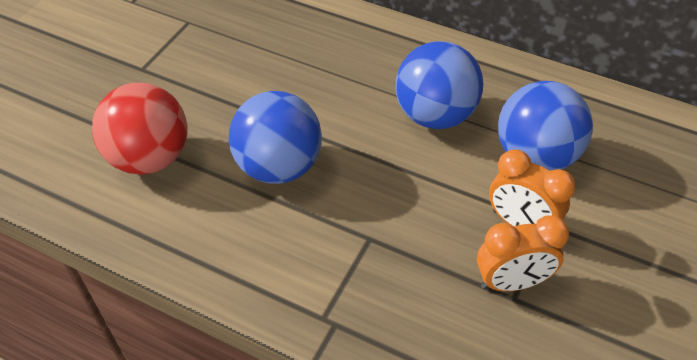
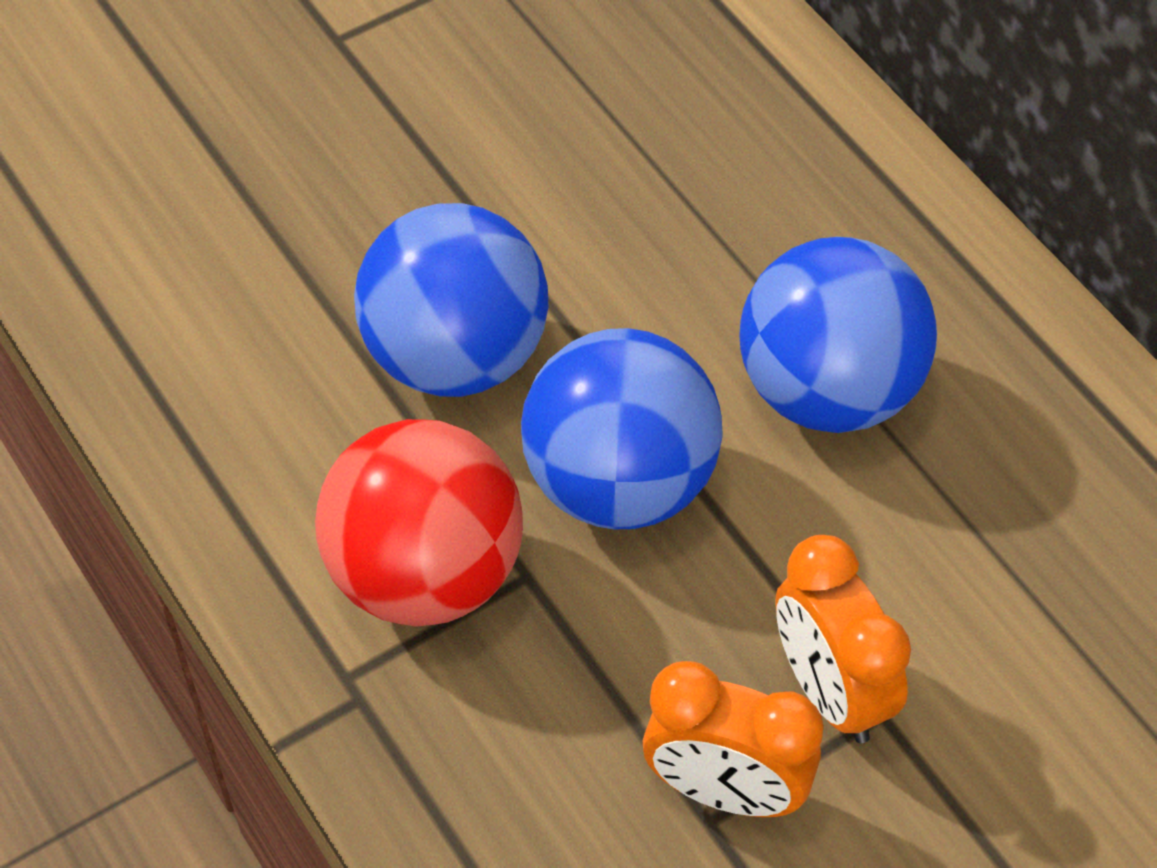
camera: 30 degrees right, 5 degrees up
(150, 158) = (242, 231): red ball -> red ball (425, 574)
(535, 156) = (969, 572): blue ball -> blue ball (620, 482)

